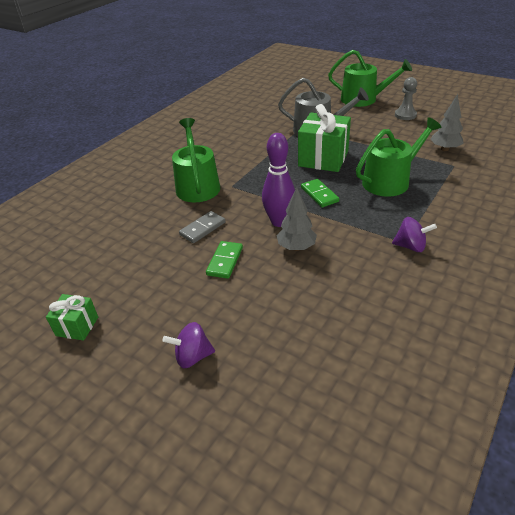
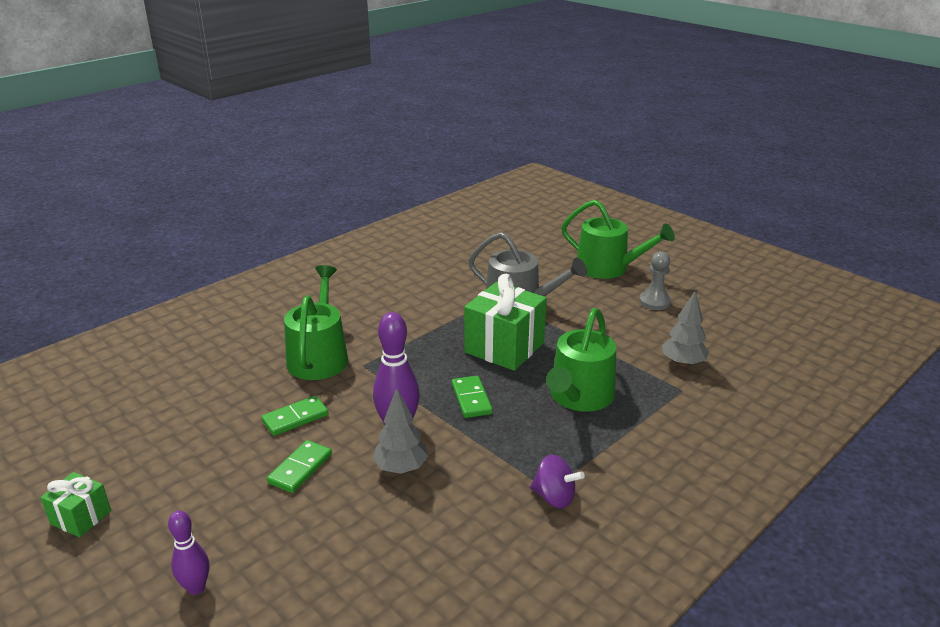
camera: 10 degrees right, 10 degrees down
(192, 356) = (196, 587): purple spinning top -> purple bowling pin
(202, 229) = (295, 418): grey domino -> green domino
(390, 181) = (579, 397): green watering can -> green watering can turned 135 degrees clockwise

